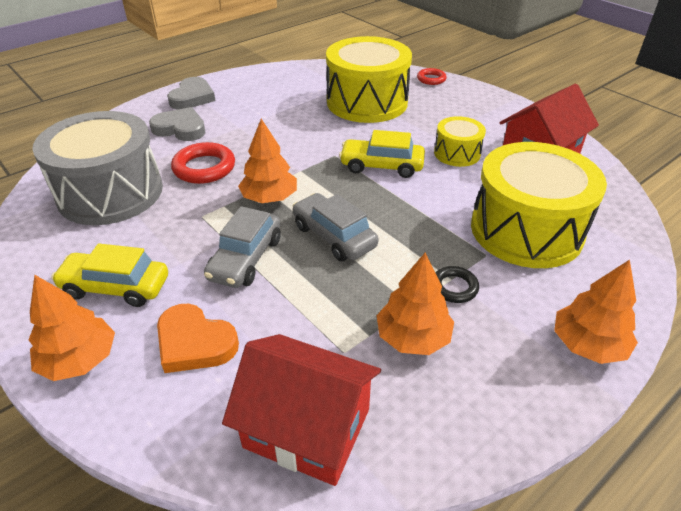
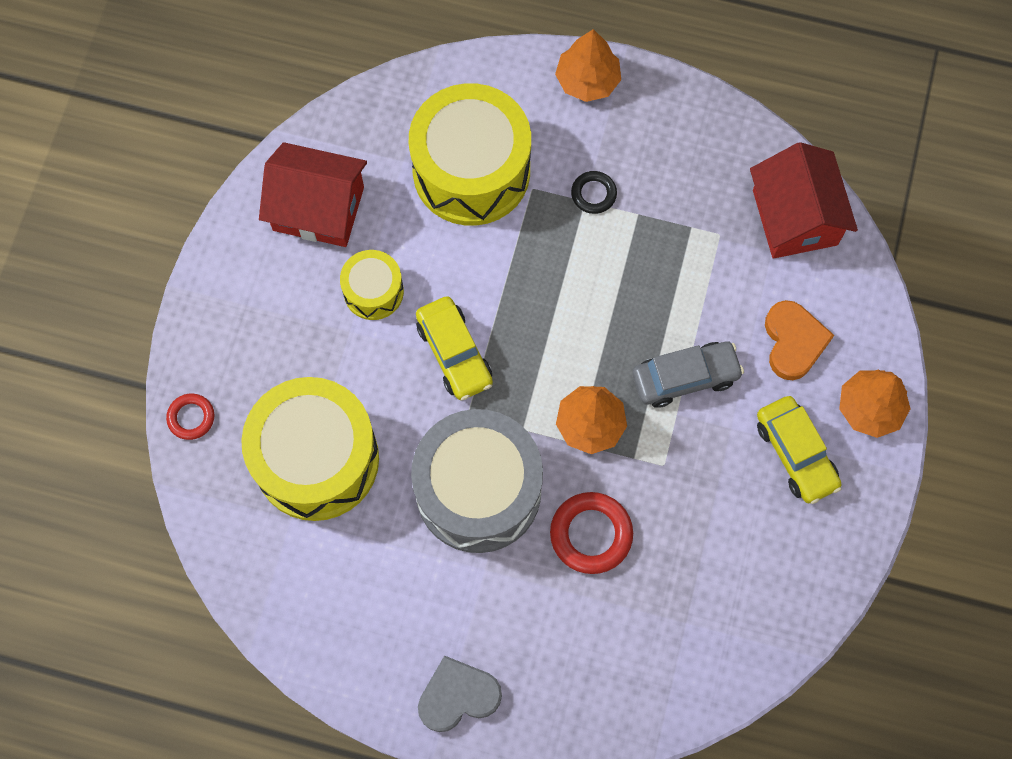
camera: 125 degrees left, 30 degrees up
(110, 193) = (700, 590): grey drum -> grey drum (478, 491)
(180, 128) = (539, 637): grey heart -> none
(334, 236) = (601, 325): grey car -> none
(413, 337) = (670, 196): orange tree -> none

